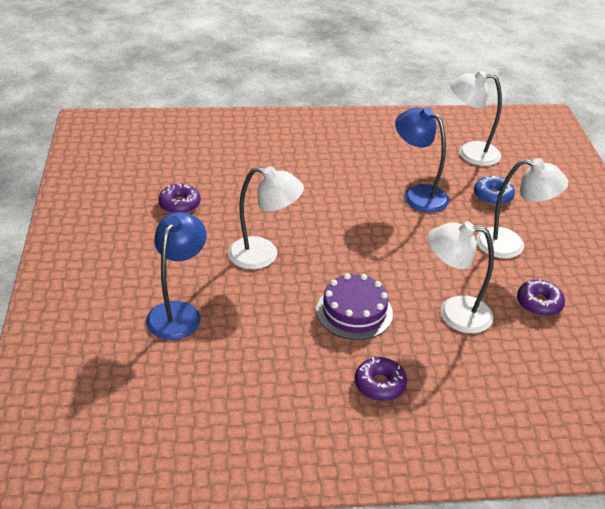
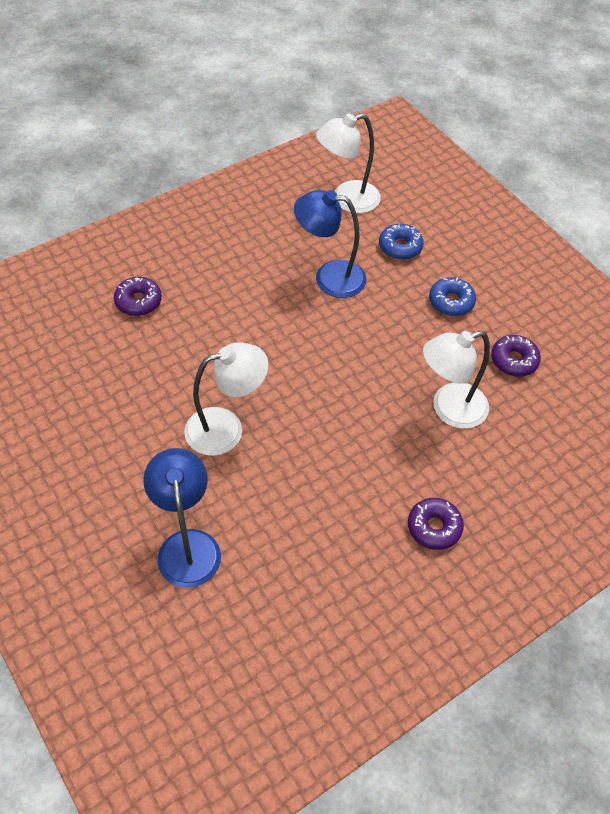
camera: 30 degrees left, 15 degrees up
(179, 204) = (91, 403): purple donut -> purple donut (138, 301)
(354, 311) = (359, 454): purple cake -> none
(510, 245) = (451, 302): white lamp -> blue donut

